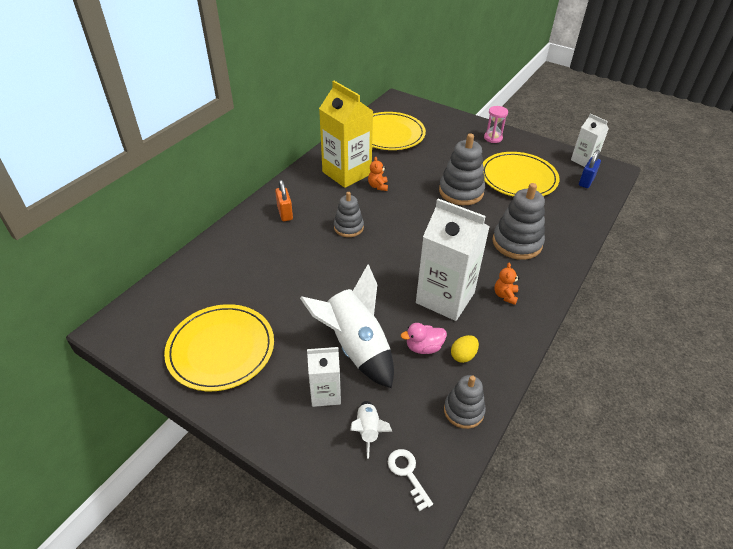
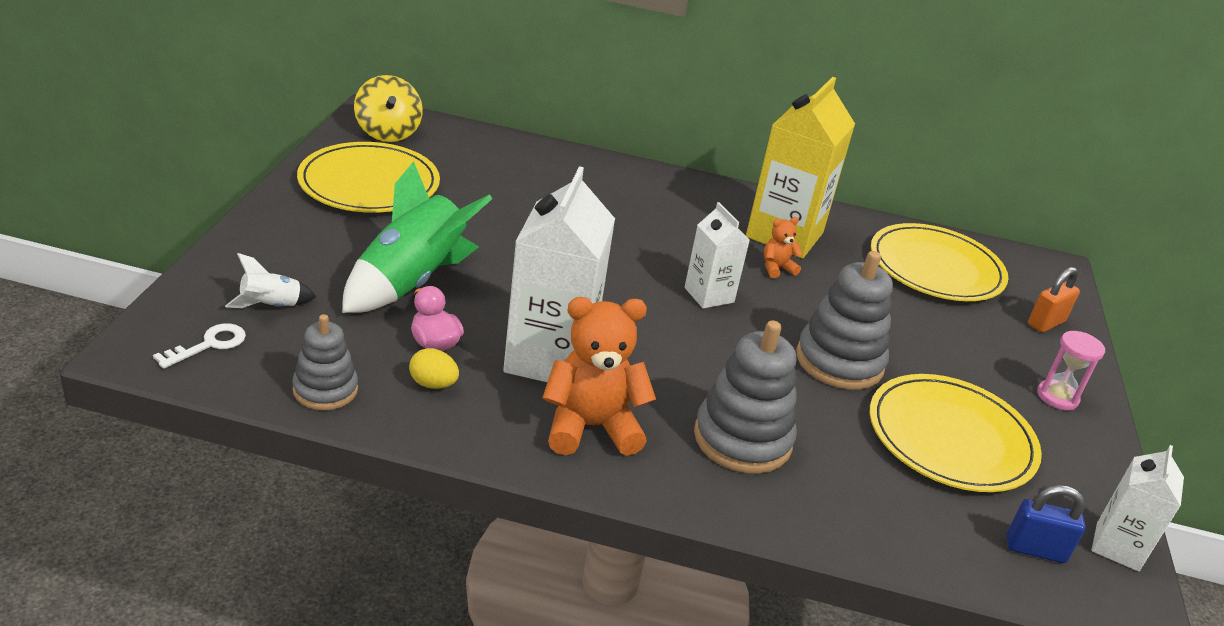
camera: 65 degrees right, 10 degrees down
(148, 325) = (388, 132): none -> yellow spinning top
(285, 213) = (645, 193): orange padlock -> orange padlock (1046, 323)
(325, 393) = (323, 266): white carton -> white carton (709, 295)
(348, 227) = (653, 250): grey stacking toy -> none
(356, 347) = (411, 282): white rocket -> green rocket
(505, 295) = (591, 427): orange teddy bear -> orange teddy bear, size x2.09

